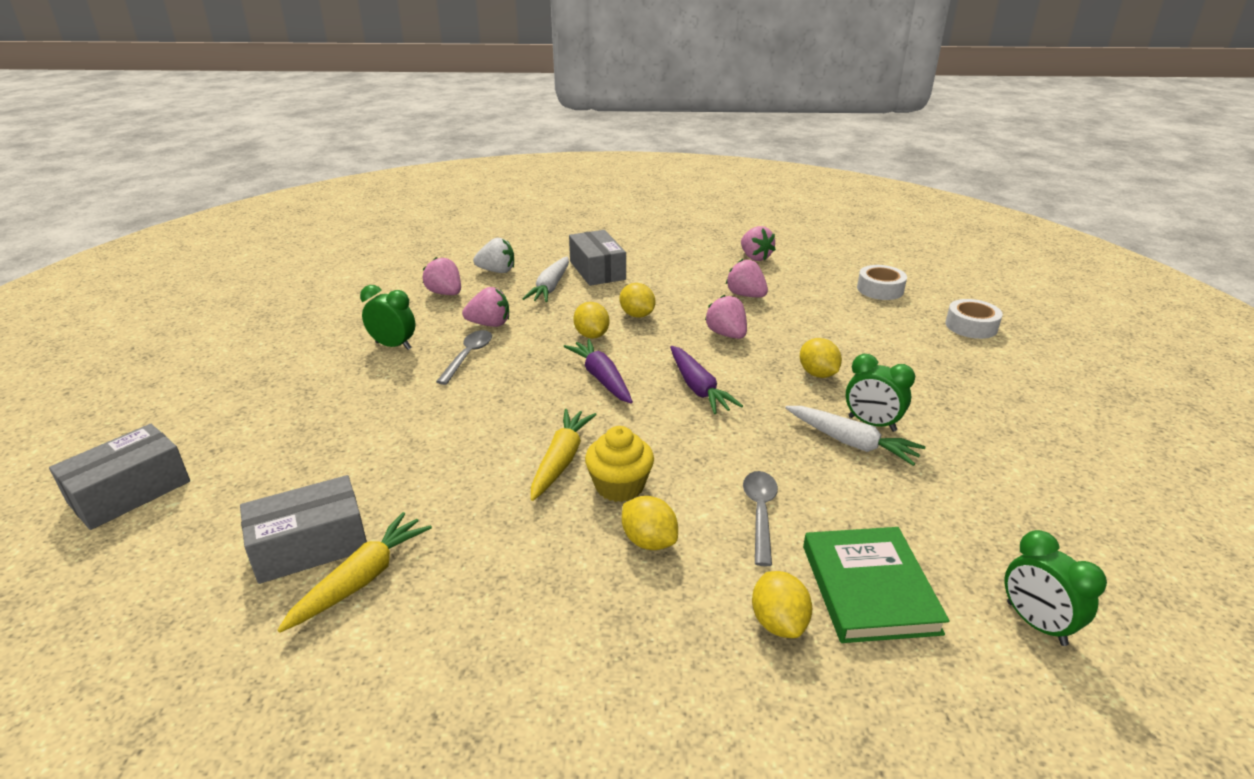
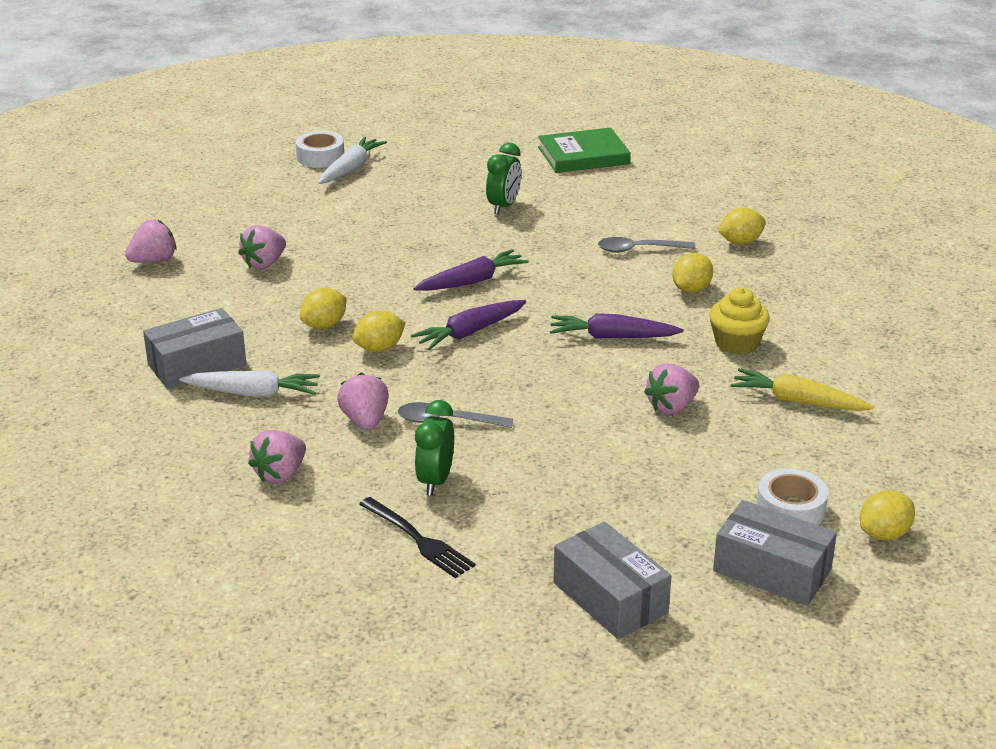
camera: 100 degrees left, 0 degrees up
(310, 545) = (778, 436): grey box -> grey box (610, 598)
(332, 335) = (418, 539): none -> black fork
(497, 271) = (202, 445): white strawberry -> none
(561, 460) = (612, 337): yellow carrot -> purple carrot
(619, 486) = (634, 307): yellow cupcake -> yellow cupcake (736, 343)
(726, 334) = (361, 271): pink strawberry -> pink strawberry (672, 407)
(817, 374) = (429, 227): yellow lemon -> yellow lemon (884, 534)
(851, 443) = (534, 215): white carrot -> white carrot (351, 168)
(869, 588) = (694, 214): green book -> green book (583, 155)
(880, 289) = (242, 193): white tape -> white tape (790, 509)
(1036, 623) = (695, 170): green clock -> none

